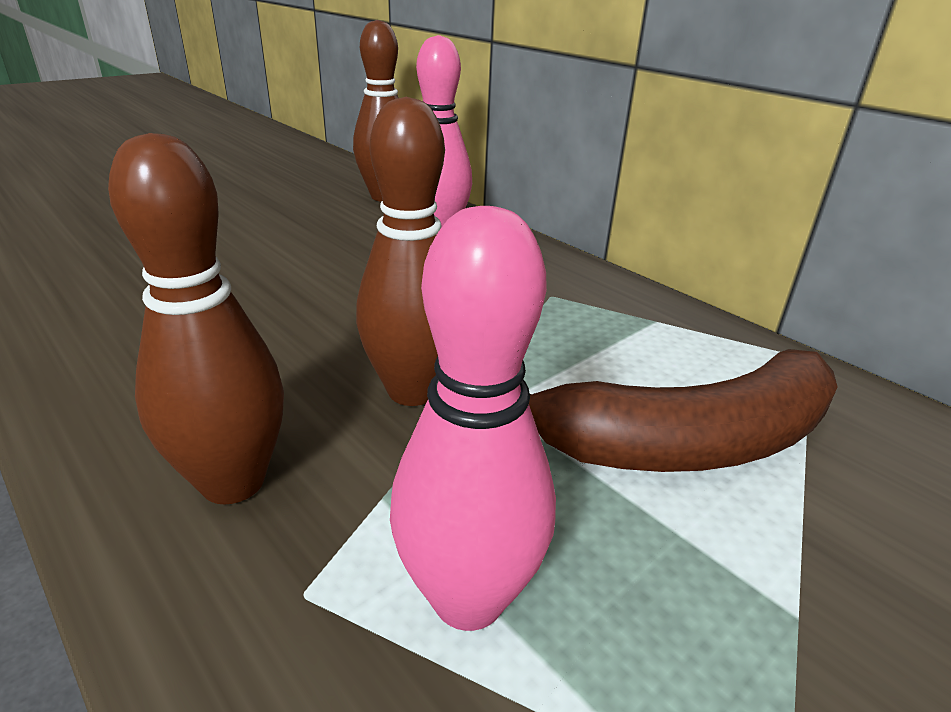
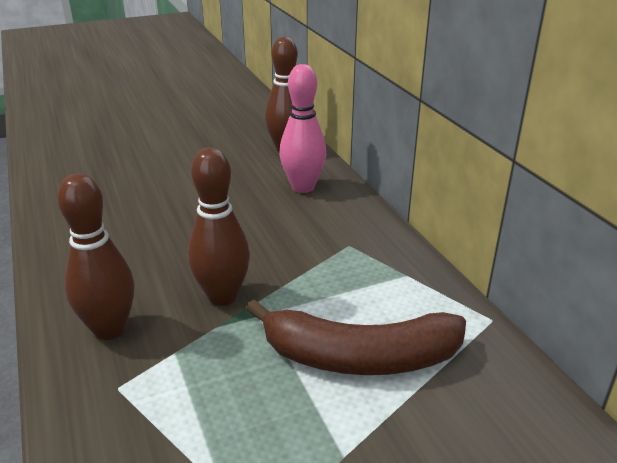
camera: 20 degrees right, 0 degrees up
(468, 598) = (187, 407): pink bowling pin -> none

